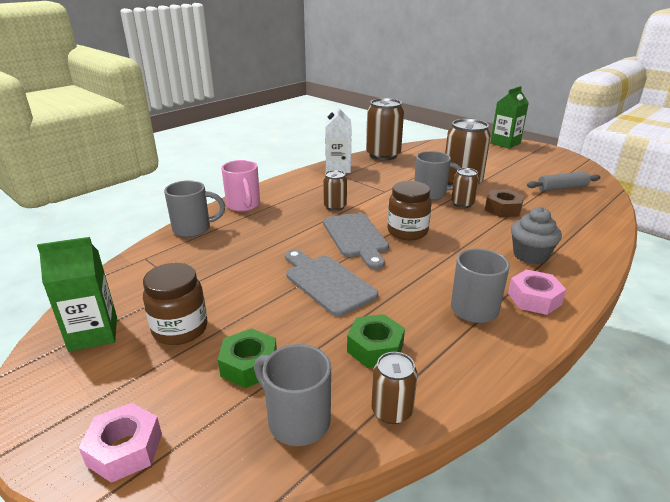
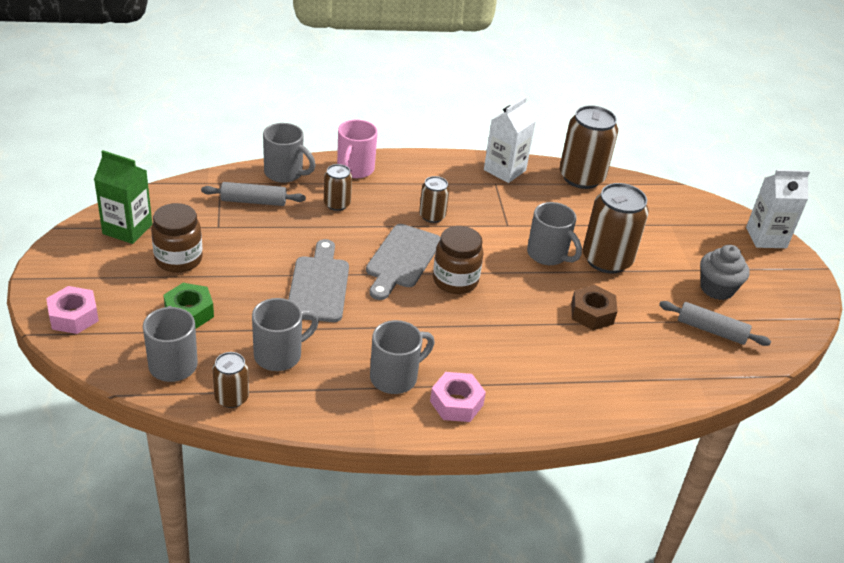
camera: 35 degrees right, 10 degrees up
(192, 256) = (253, 201): none -> grey rolling pin
(375, 348) = (279, 355): green nut -> grey mug
(462, 204) = (560, 283): brown can -> brown can (337, 204)
(505, 143) = (766, 238): green carton -> white carton
(530, 255) = (526, 370): grey cupcake -> grey cupcake (716, 289)

